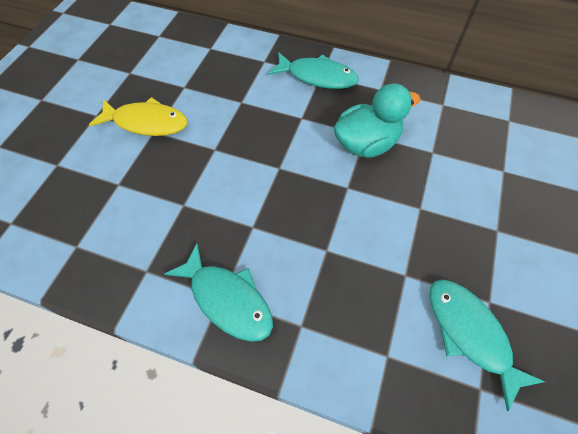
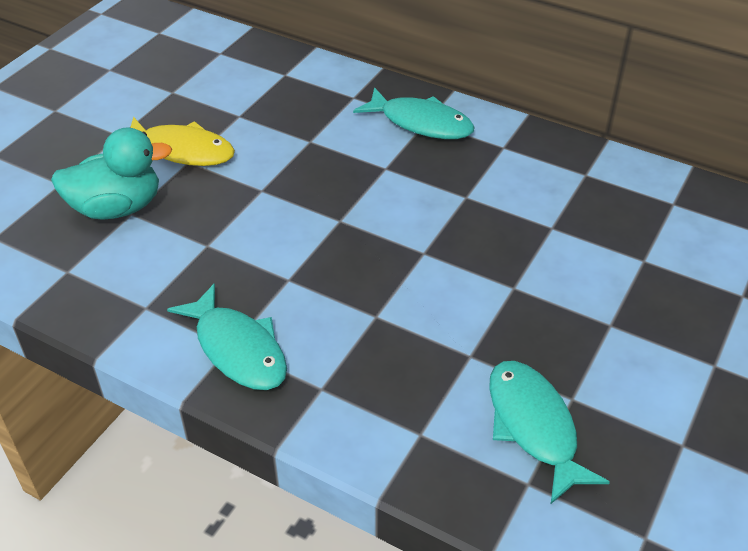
camera: 10 degrees right, 15 degrees down
(366, 144) = (464, 207): turquoise duck -> turquoise duck (117, 208)

